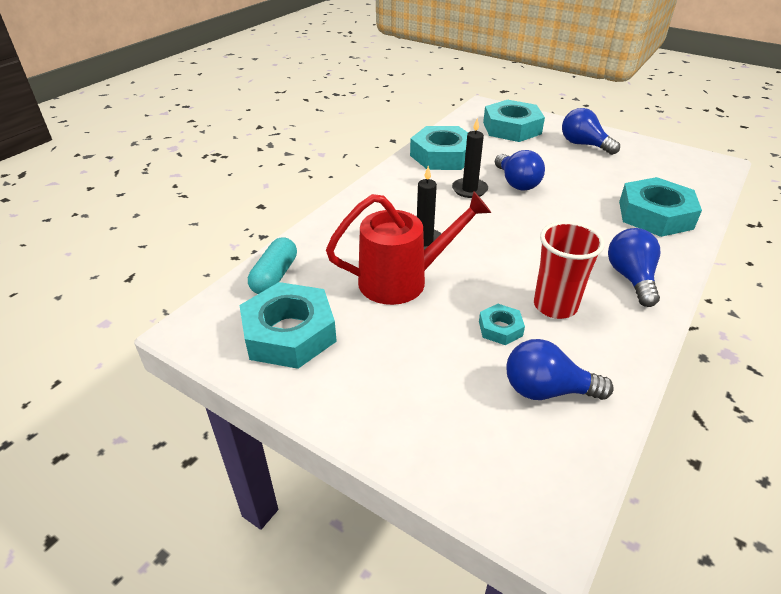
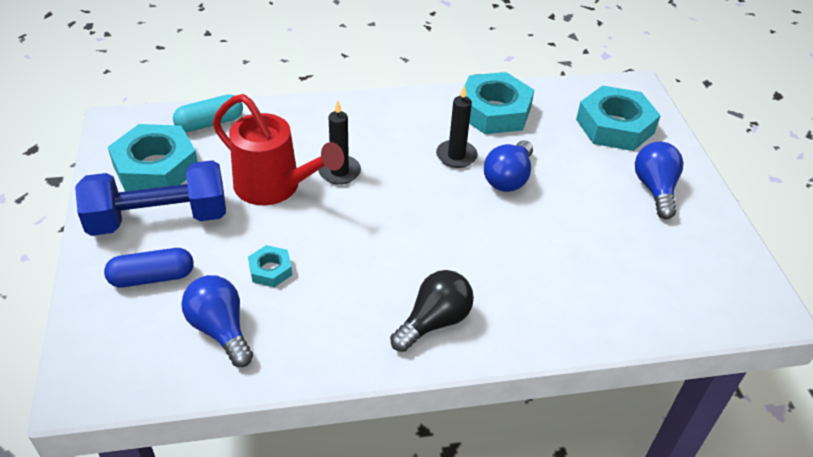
camera: 45 degrees right, 5 degrees up
(363, 363) = (159, 219): none -> blue dumbbell
(438, 403) = (152, 277): none -> blue capsule
(555, 306) = (335, 289): red cup -> none
(631, 278) = (434, 322): blue light bulb -> black light bulb
(655, 215) = (575, 298): turquoise nut -> none

